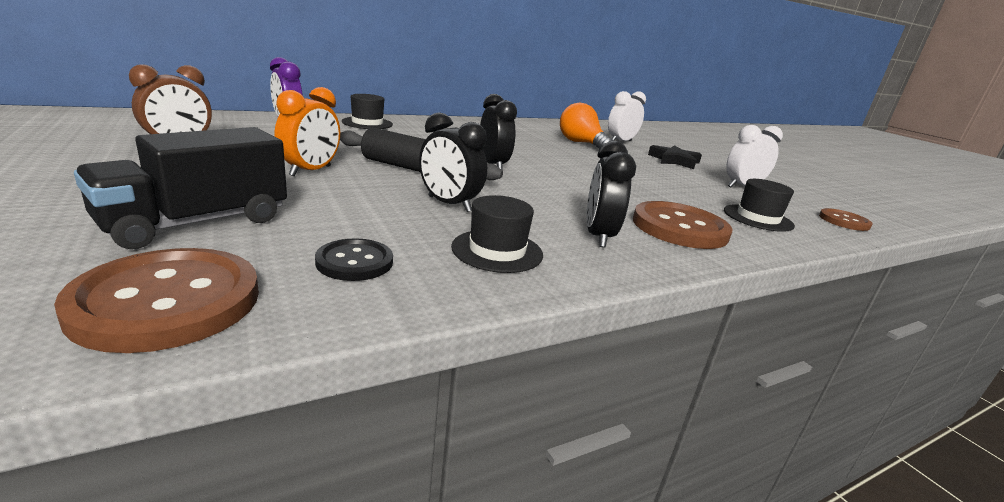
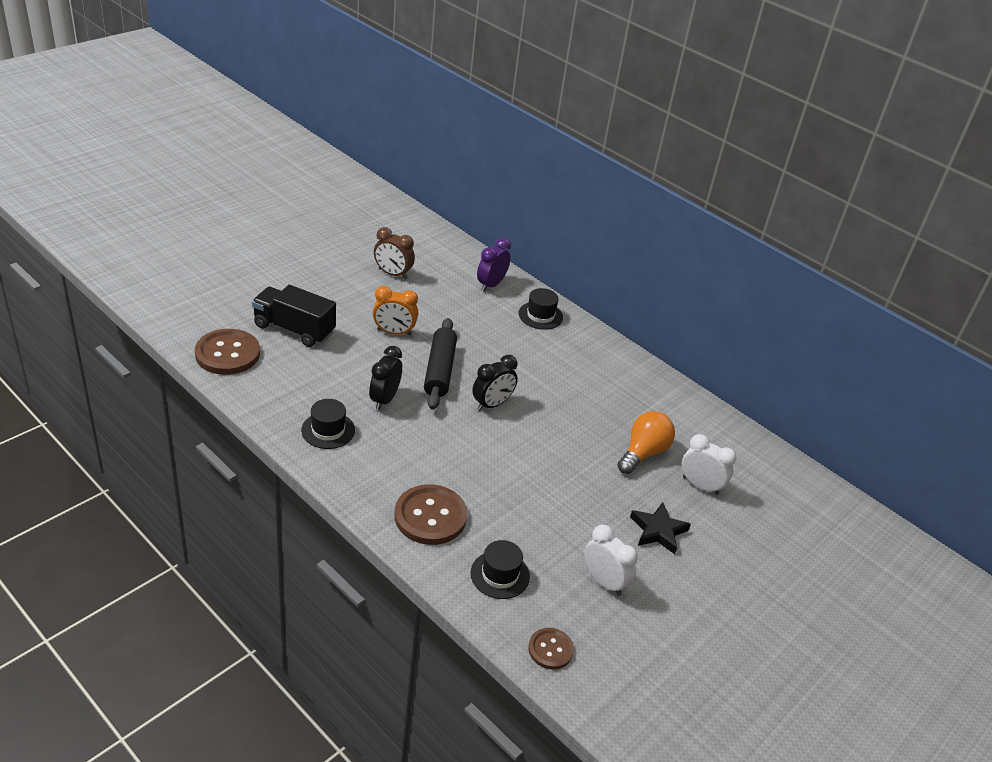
camera: 70 degrees right, 15 degrees up
(354, 262) = (284, 386): black button -> none
(598, 236) = (380, 472): black clock -> none

